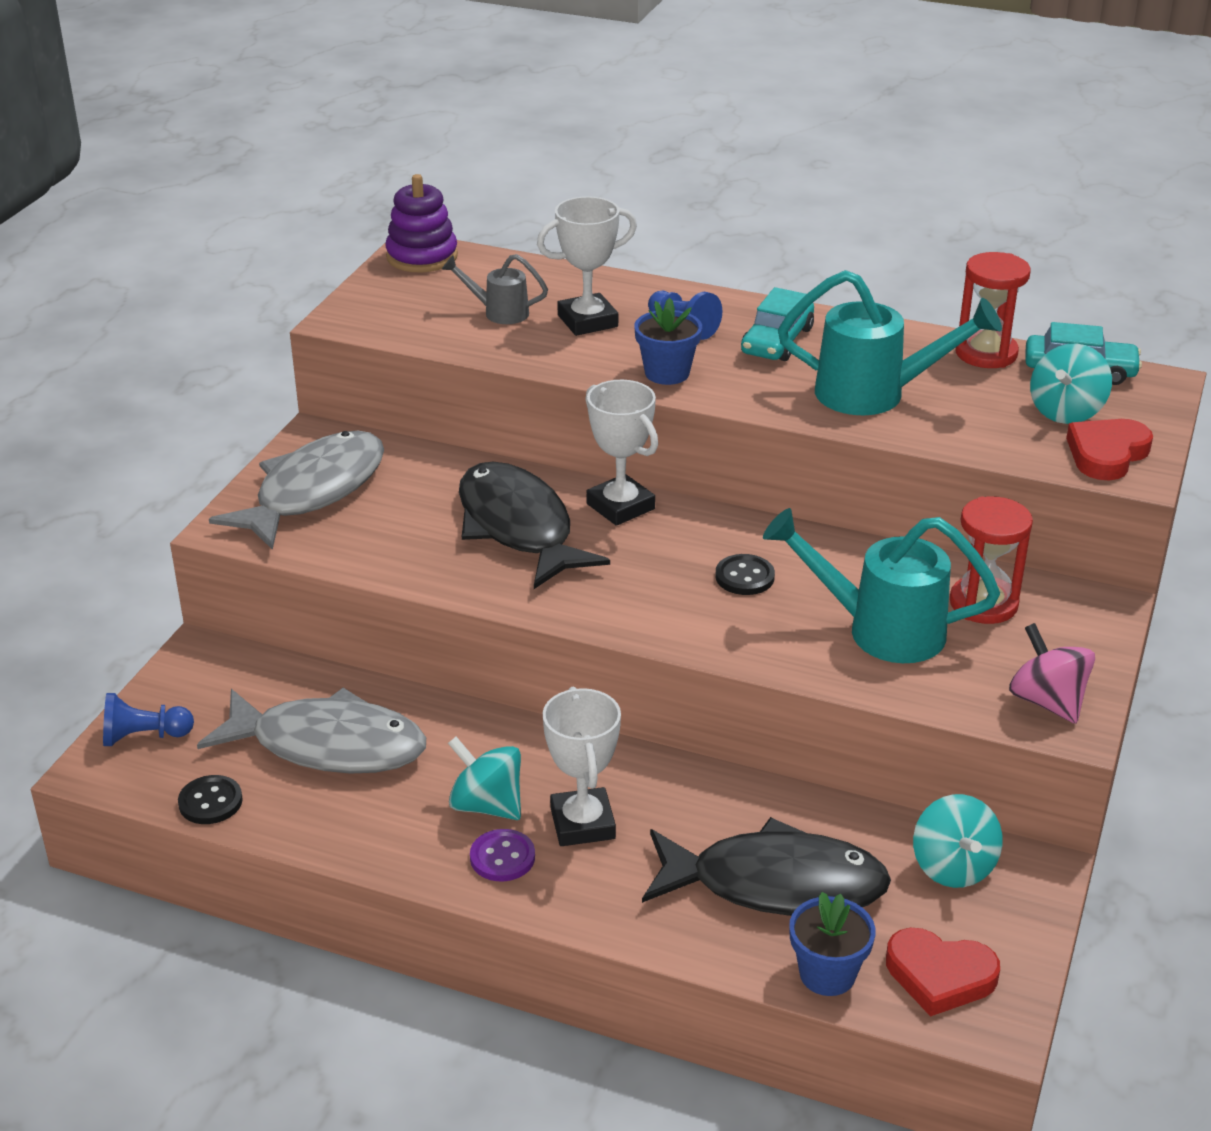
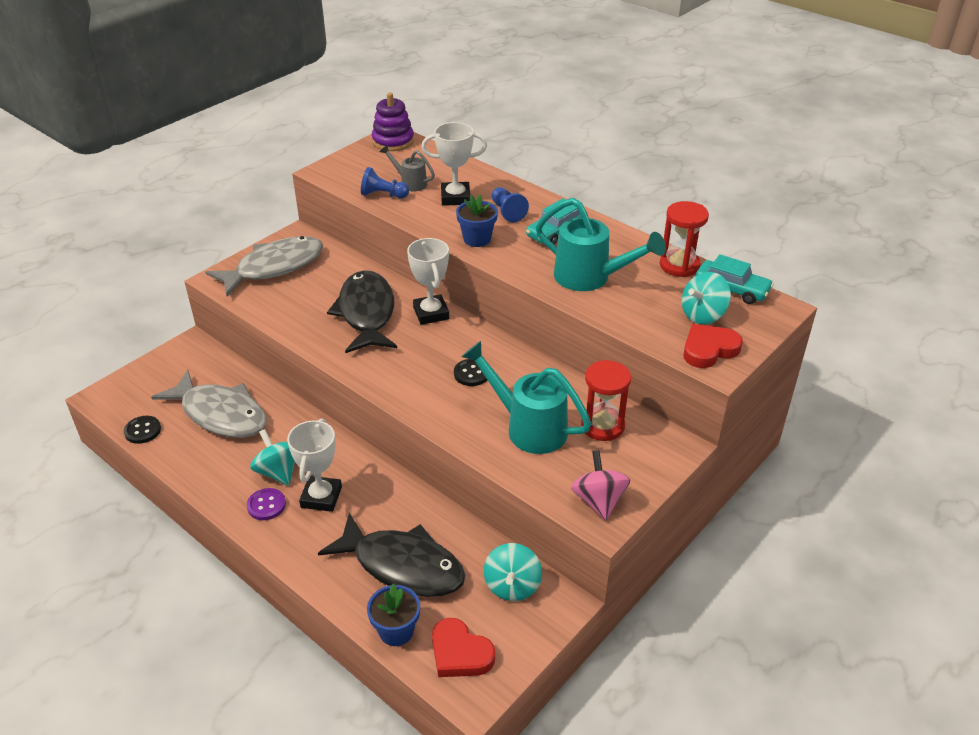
camera: 20 degrees right, 5 degrees up
(144, 736) = (135, 385): blue pawn -> blue pawn (383, 195)

